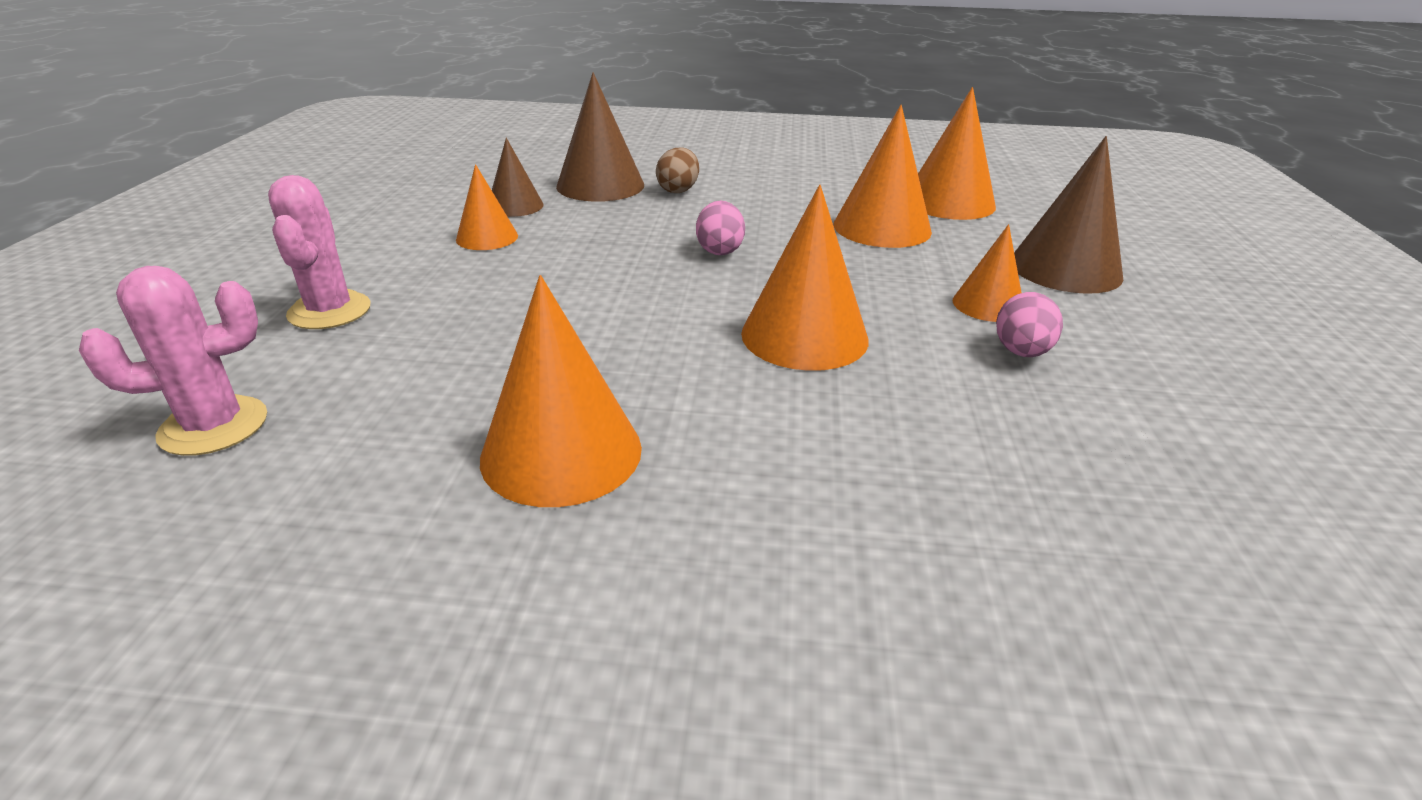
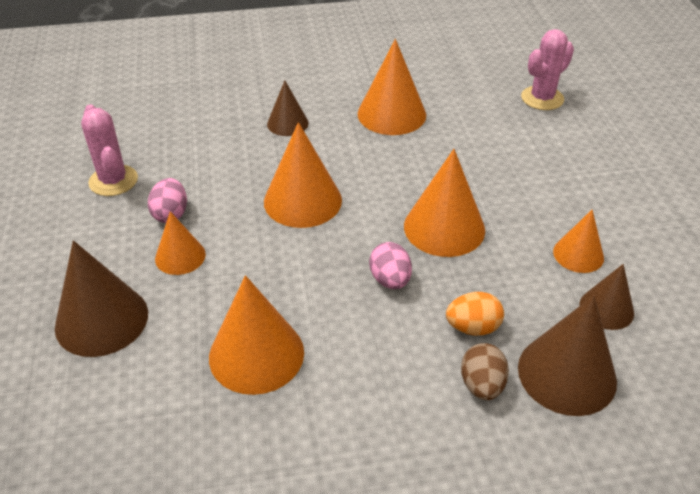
camera: 165 degrees right, 10 degrees up
(329, 311) = (585, 163): pink cactus -> pink cactus (113, 181)
(657, 213) = (473, 327): none -> orange egg
(804, 475) = (287, 123): none -> brown cone
(949, 202) = (180, 435): orange cone -> orange cone (444, 227)

